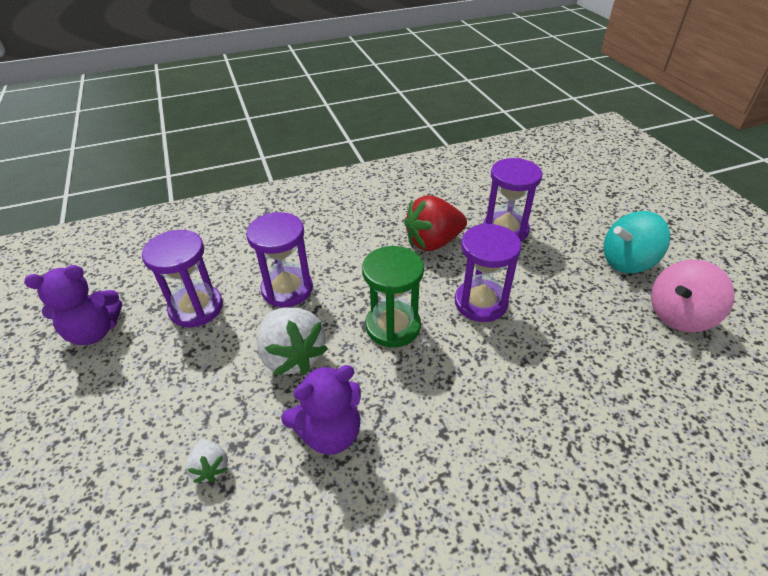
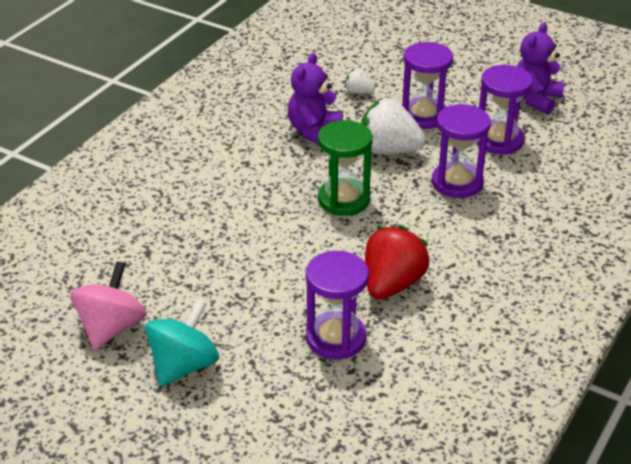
camera: 140 degrees right, 5 degrees down
(480, 302) = (293, 251): purple hourglass -> purple hourglass (423, 116)

